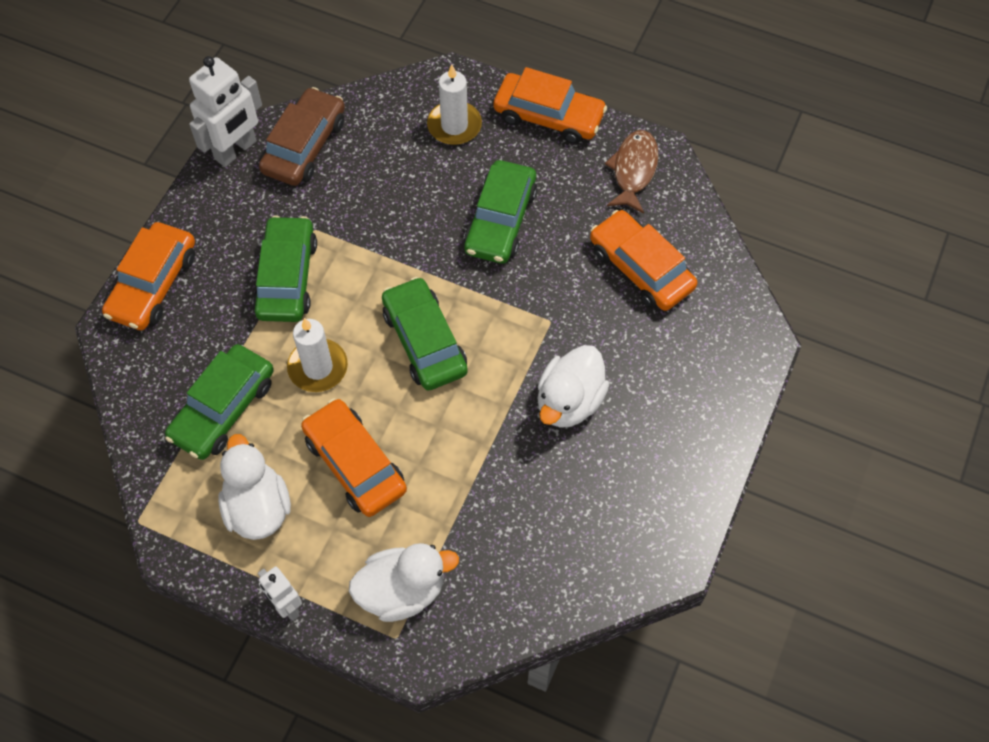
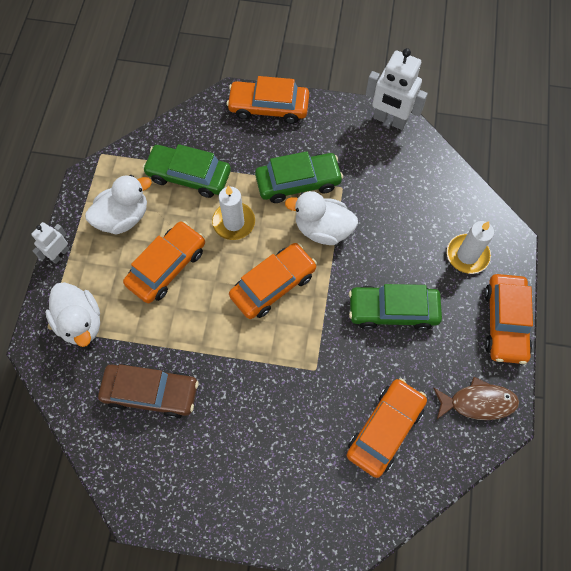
camera: 75 degrees right, 5 degrees up
(304, 146) = (409, 161): brown car -> brown car (151, 392)
(424, 341) = (273, 285): green car -> orange car
(569, 401) = (250, 400): white duck -> white duck (322, 229)

